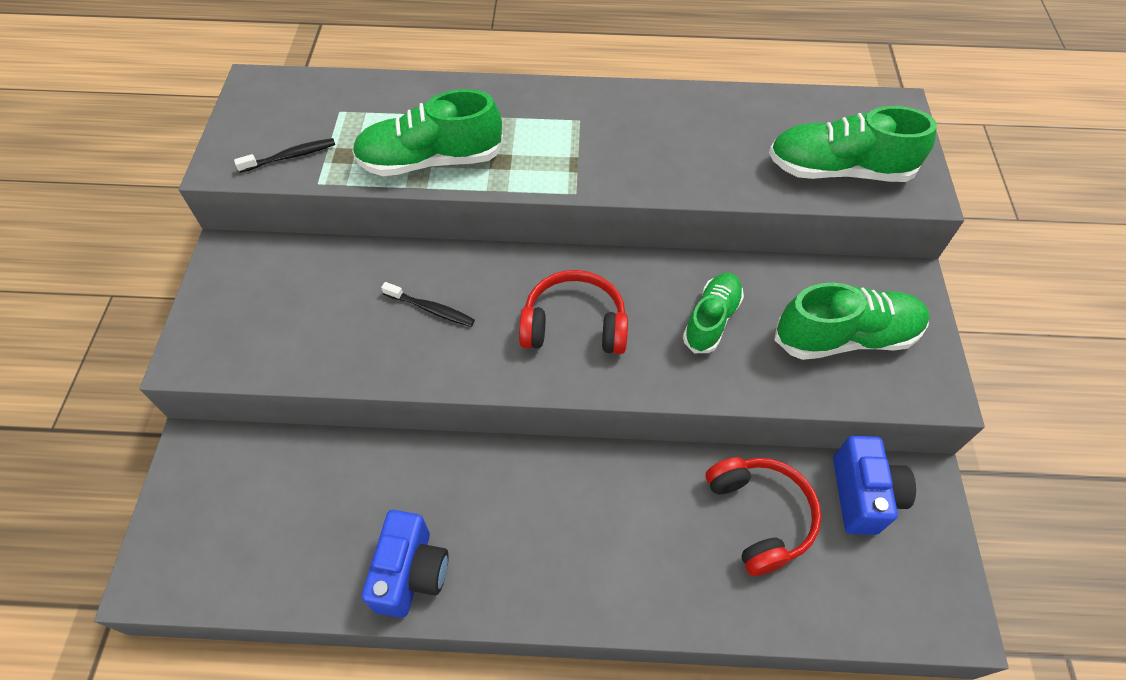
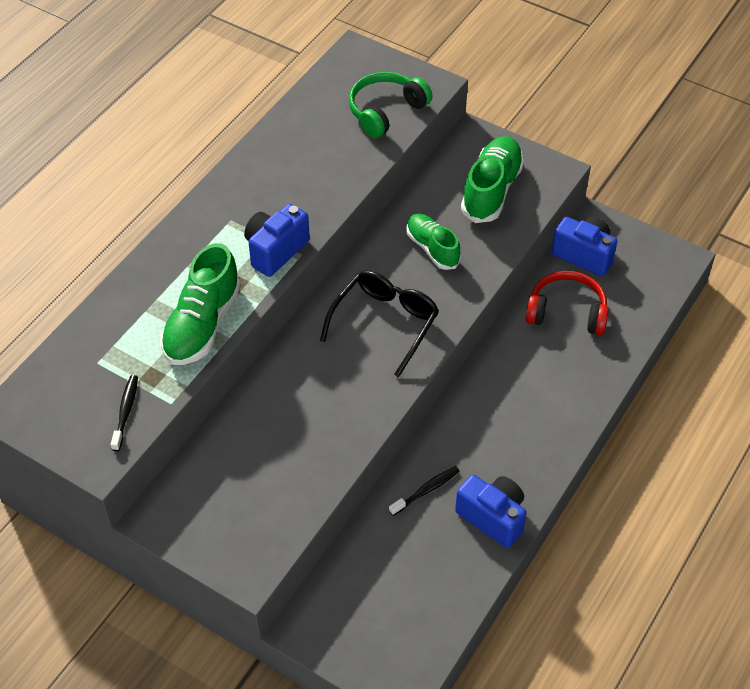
camera: 60 degrees left, 5 degrees down
(431, 309) = (312, 400): black toothbrush -> black toothbrush (426, 490)
(565, 171) = (275, 251): none -> blue camera
(574, 325) = (385, 323): red headphones -> black glasses
(838, 170) = (386, 111): green shoe -> green headphones

